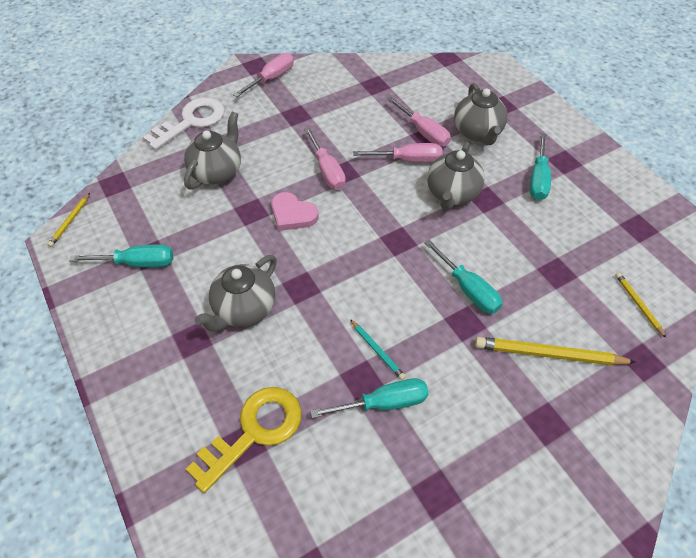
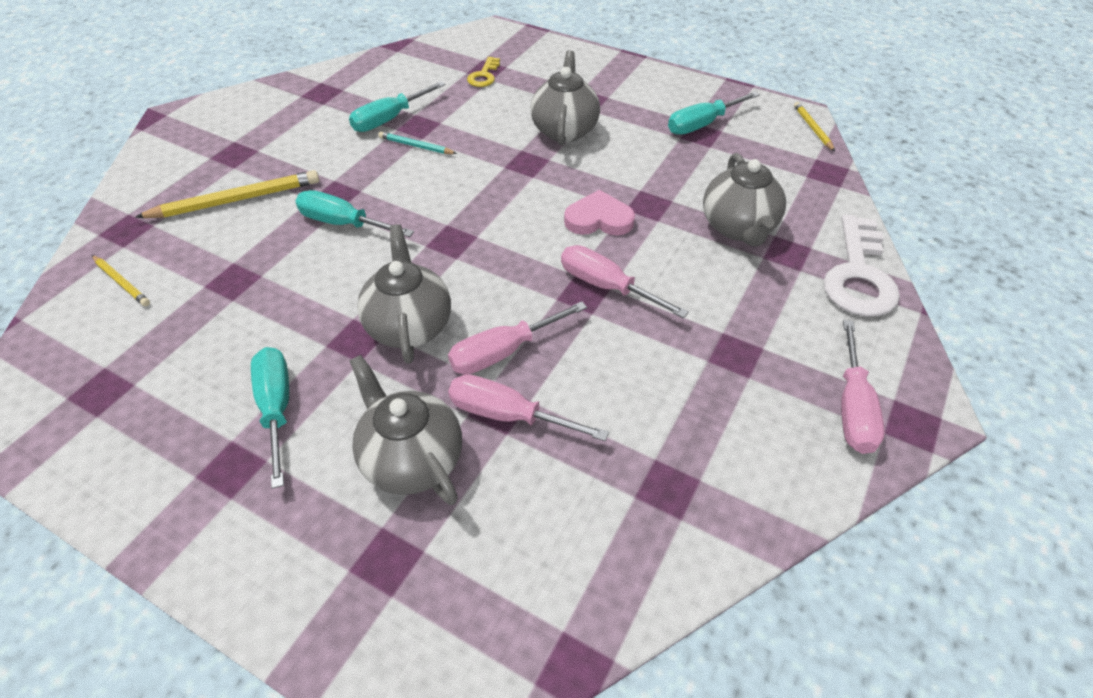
camera: 150 degrees right, 5 degrees down
(254, 431) = (484, 76): yellow key -> yellow key, size x0.52

